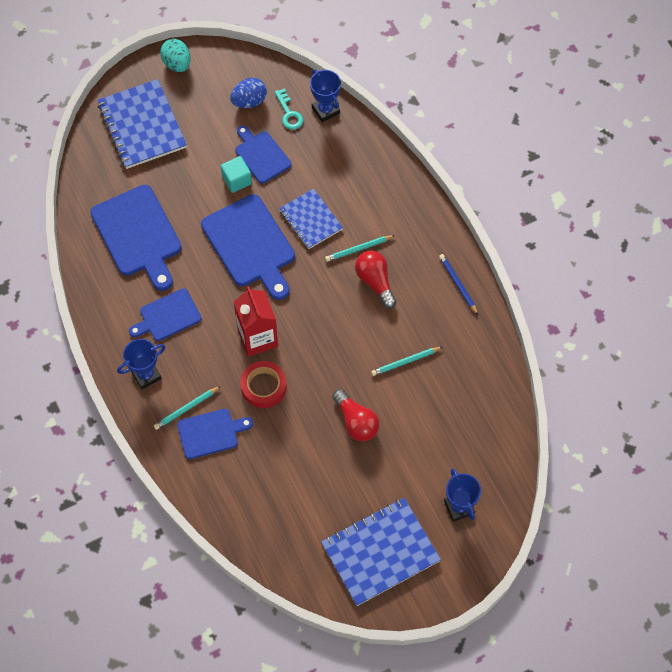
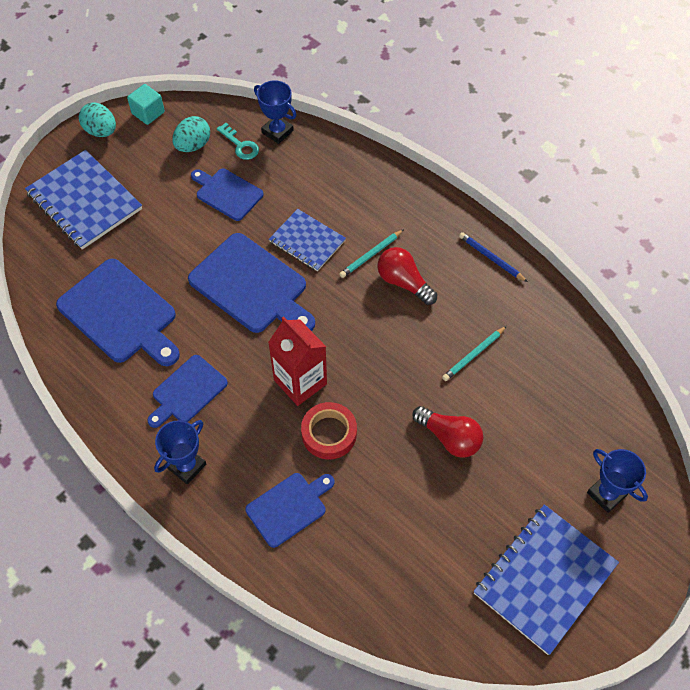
camera: 20 degrees left, 5 degrees down
(186, 409) = (249, 489): turquoise pencil -> none
(237, 180) = (210, 225): turquoise cube -> turquoise cube (148, 113)
(249, 101) = (193, 145): blue egg -> turquoise egg

